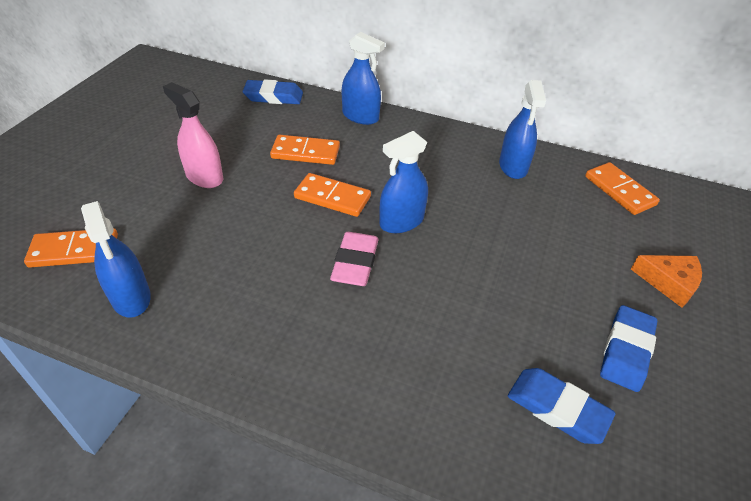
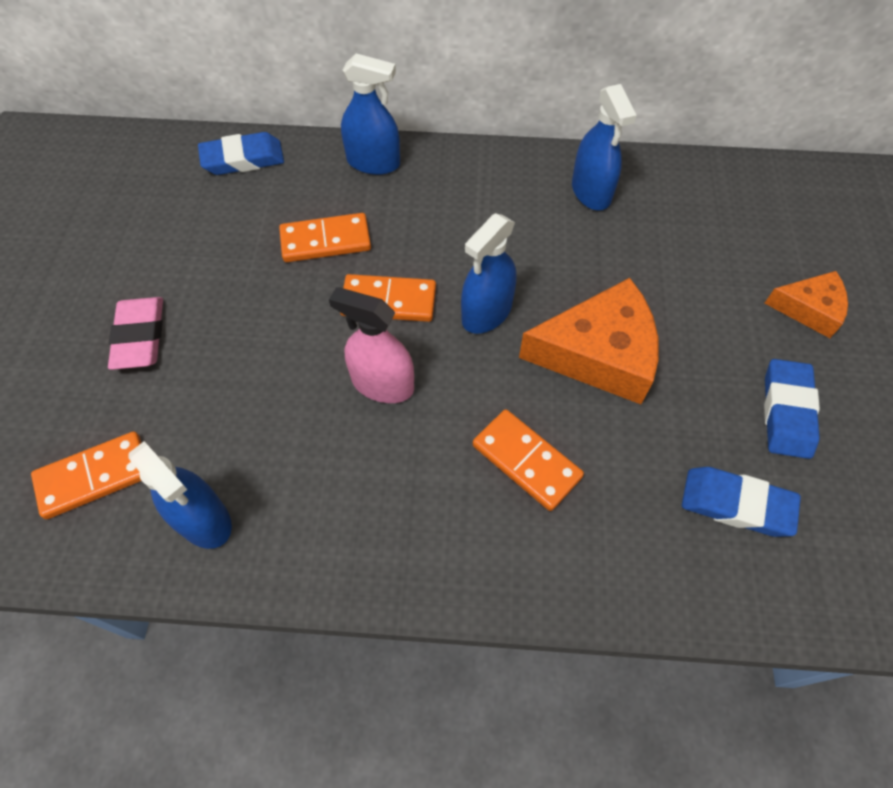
camera: 15 degrees left, 15 degrees up
(204, 177) = (210, 316): pink spray bottle -> pink spray bottle (382, 384)
(355, 263) = (454, 388): pink eraser -> pink eraser (140, 337)
(478, 269) = (598, 354): none -> orange cheese
(619, 191) = (724, 194): orange domino -> orange domino (526, 461)

